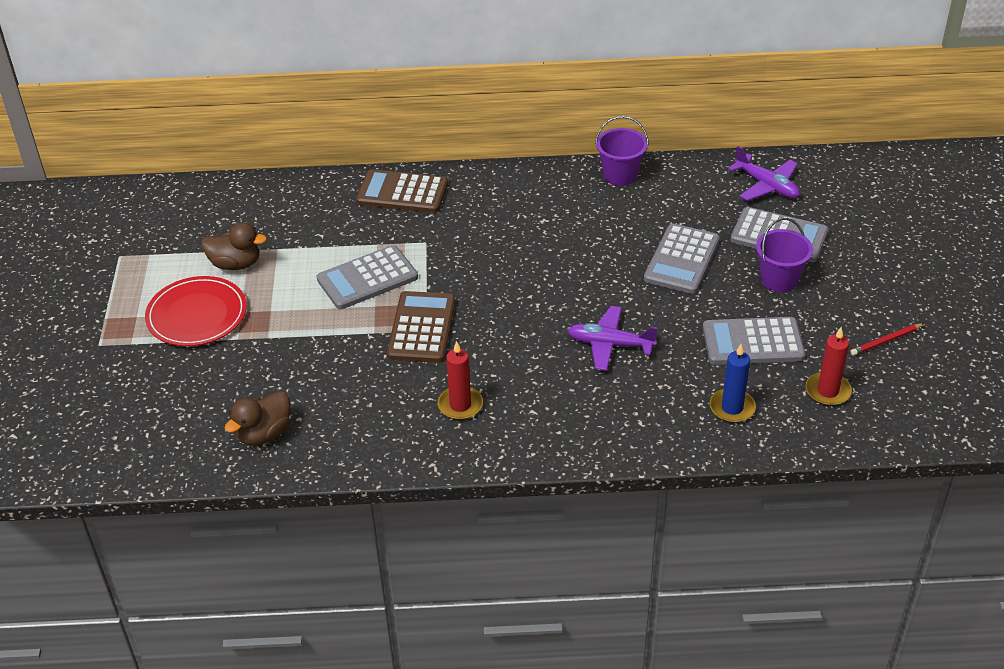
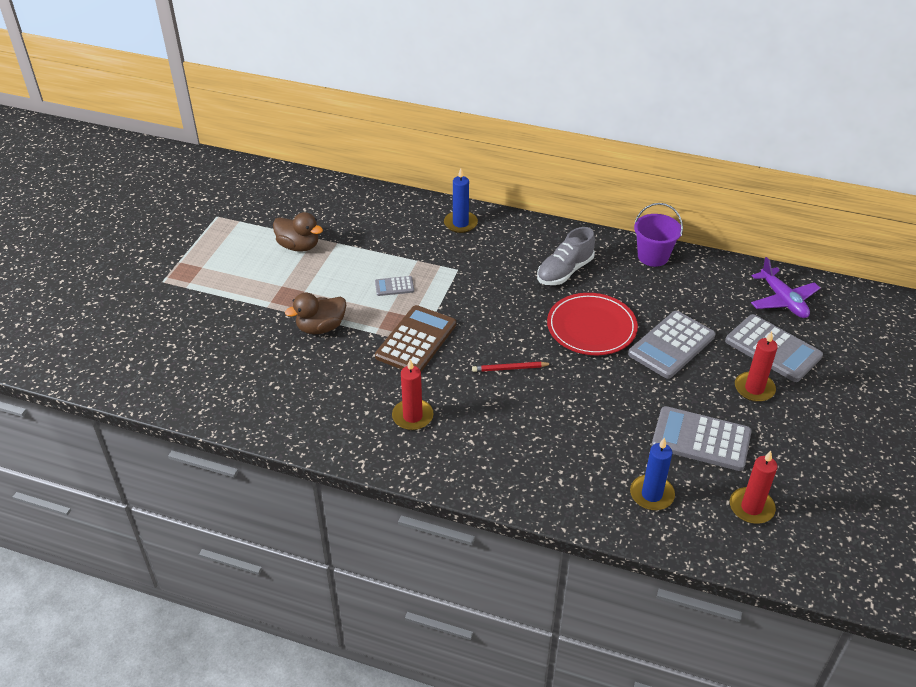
camera: 20 degrees right, 0 degrees up
(197, 315) = (247, 278): red plate -> red plate (591, 327)
(264, 434) = (243, 391): brown duck -> brown duck (321, 327)
(367, 278) = (394, 286): grey calculator -> grey calculator, size x0.48
(402, 192) = (460, 223): brown calculator -> blue candle
(538, 214) = (564, 271): none -> grey shoe
(610, 344) = (569, 402): purple plane -> none
(779, 279) = (754, 389): purple bucket -> red candle
(886, 341) = (832, 477): red pencil -> red pencil (510, 368)

